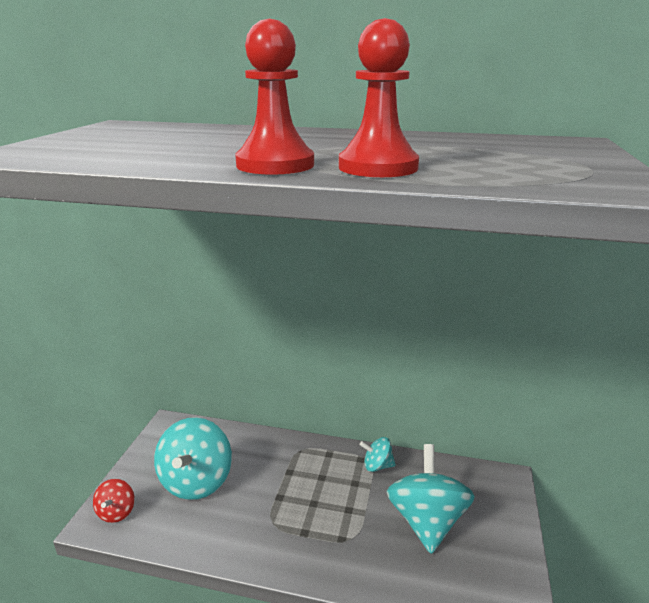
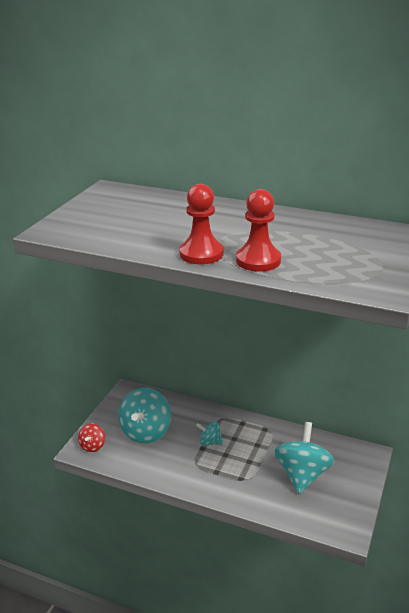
camera: 10 degrees right, 5 degrees up
(377, 466) = (276, 435): turquoise spinning top -> turquoise spinning top (210, 442)

